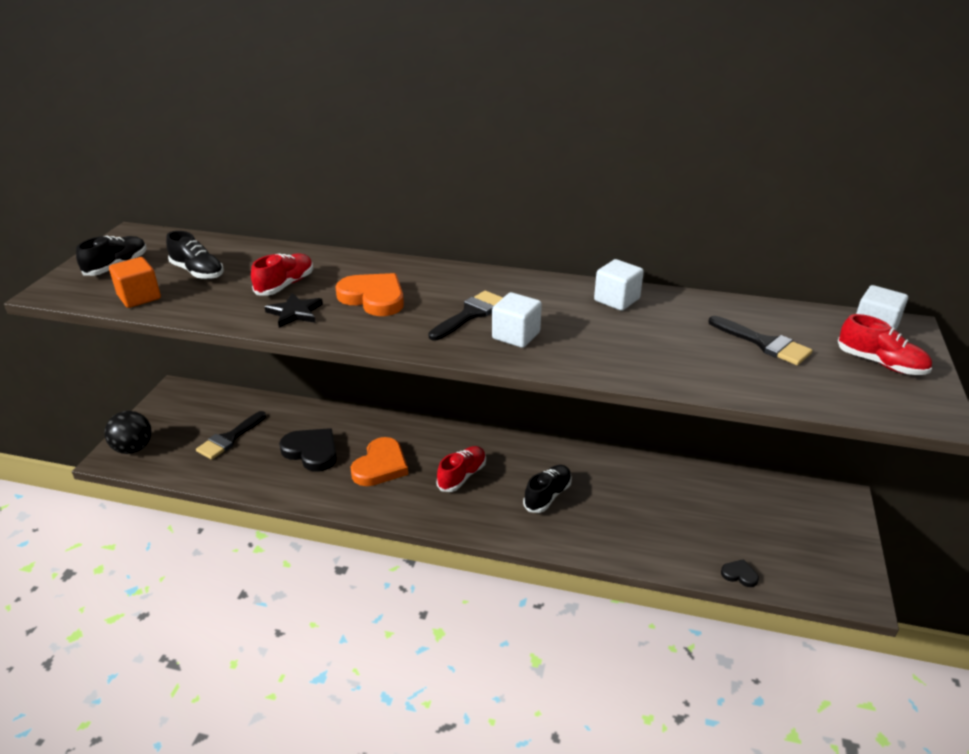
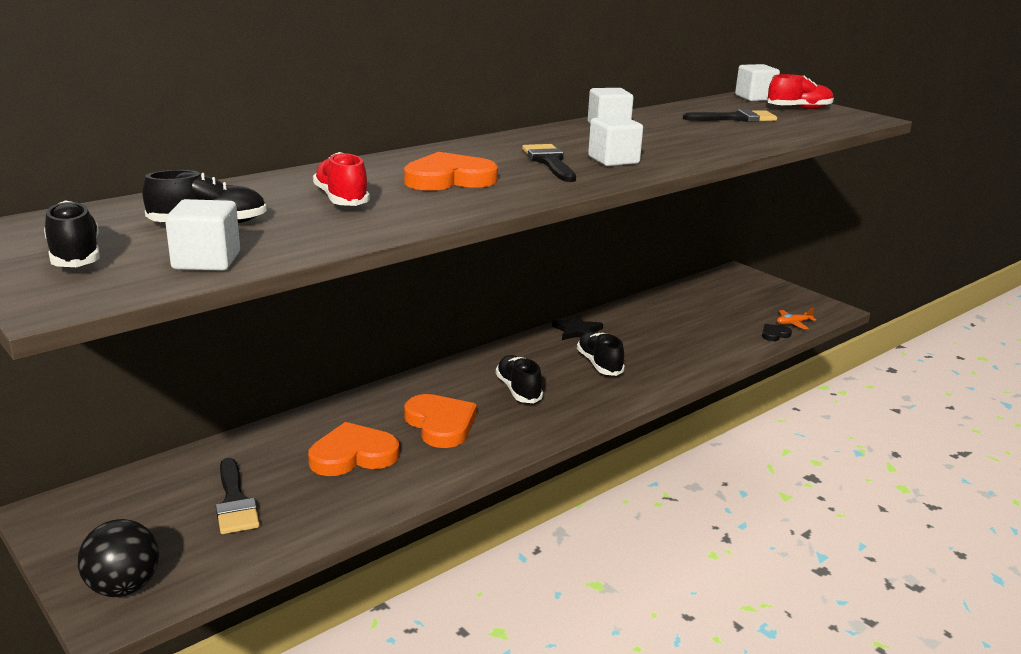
camera: 55 degrees left, 10 degrees down
(139, 297) = (206, 261): orange cube -> white cube
(295, 313) = (416, 209): black star -> black star (577, 331)
(311, 451) = (353, 455): black heart -> orange heart
(462, 476) = (518, 390): red shoe -> black shoe
(783, 579) = (793, 323): none -> orange plane

